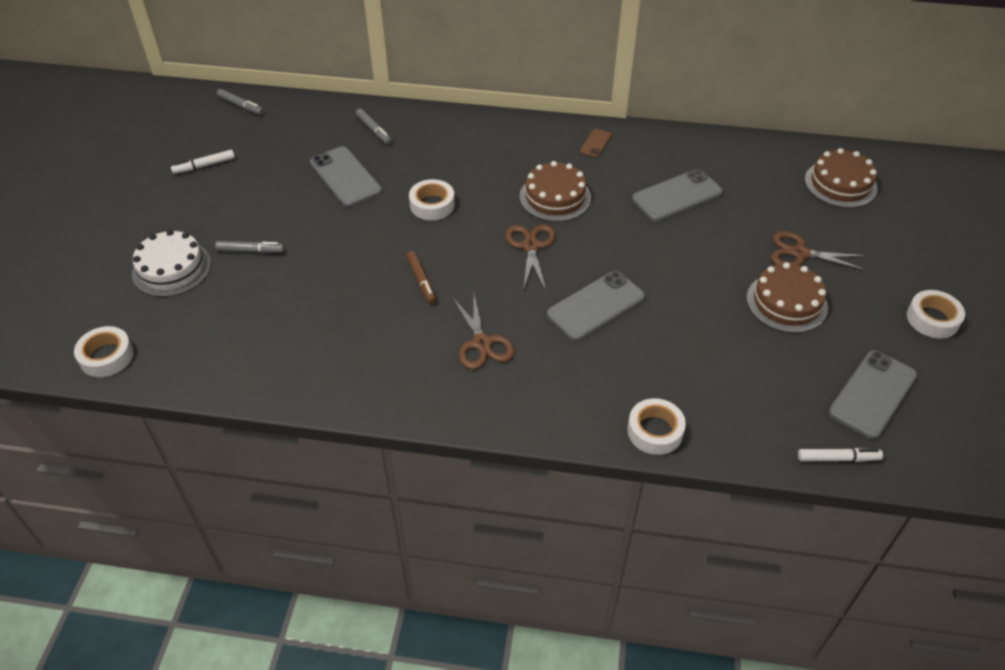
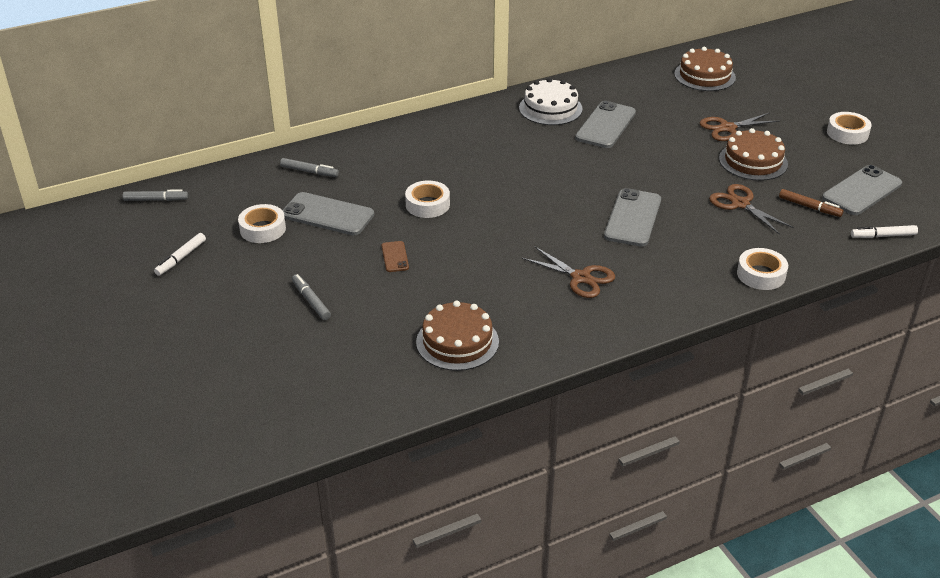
camera: 35 degrees left, 10 degrees down
(106, 356) = (278, 434): white tape -> white tape (262, 229)
(171, 268) = (253, 345): white cake -> white cake (550, 108)
(250, 251) = (311, 301): grey marker -> grey marker turned 90 degrees counterclockwise
(421, 281) = (484, 259): brown marker -> brown marker (809, 207)
(531, 246) = (540, 200): brown scissors -> brown scissors (740, 204)
(555, 197) = (518, 161): brown cake -> brown cake (457, 342)
(595, 143) = (505, 113): brown phone -> brown phone (395, 257)
(838, 458) = (883, 236): white marker -> white marker turned 150 degrees counterclockwise
(872, 394) = (861, 191): grey phone -> grey phone turned 45 degrees clockwise

